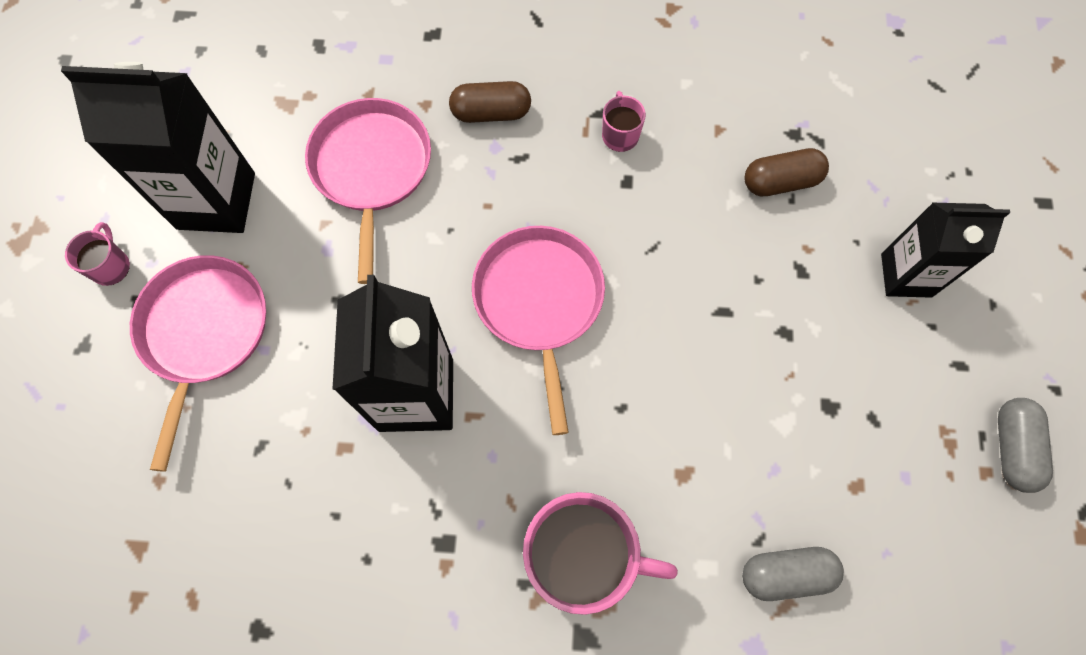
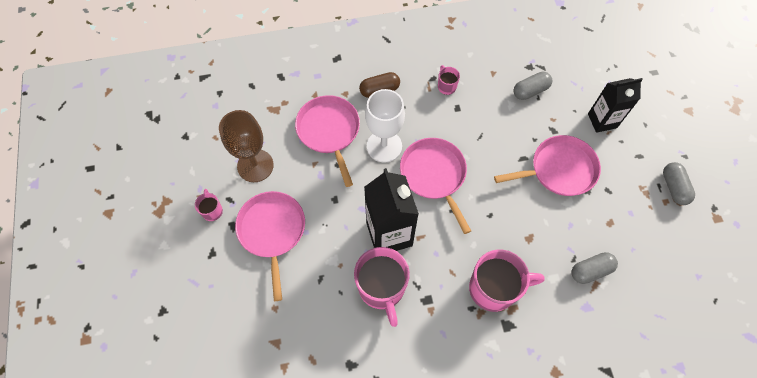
camera: 15 degrees left, 5 degrees down
(216, 201) = (255, 165): black carton -> brown goblet
(367, 497) = (382, 288): none -> pink mug
(463, 222) = (384, 146): none -> white goblet
(781, 182) = (530, 91): brown capsule -> grey capsule
(788, 352) = (559, 170): none -> pink pan

